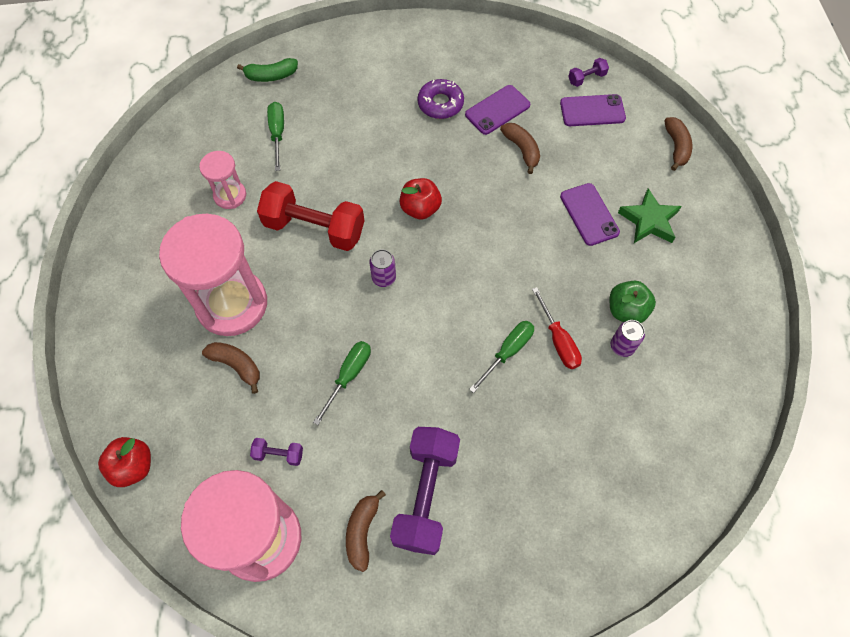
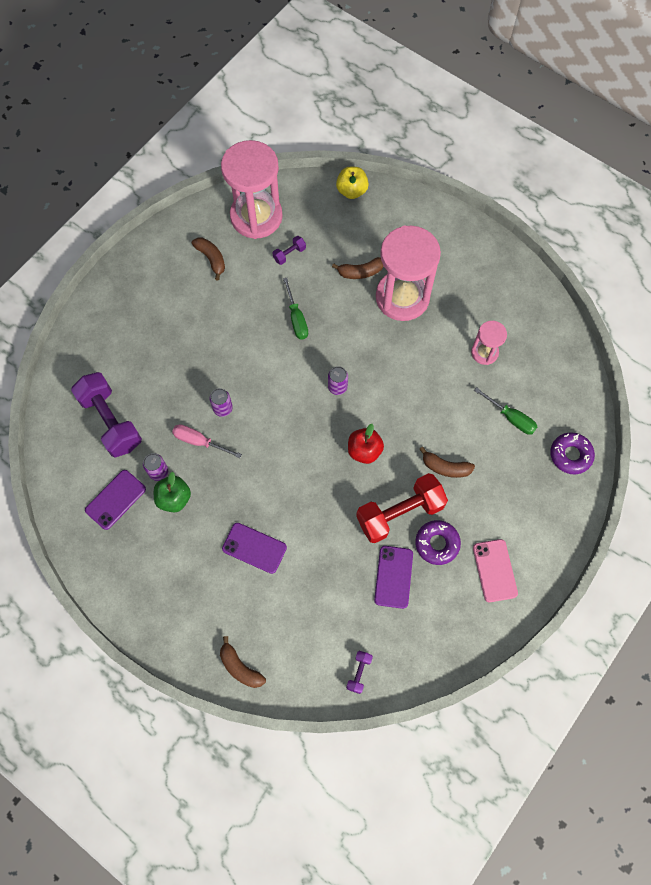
camera: 135 degrees right, 5 degrees up
(133, 466) = (352, 191): red apple -> yellow apple
(271, 76) = (570, 455): green banana -> purple donut
(314, 228) = (411, 379): red dumbbell -> red dumbbell (400, 513)
(419, 57) = (494, 570): none -> pink phone
(426, 494) = (196, 300): purple dumbbell -> purple dumbbell (111, 421)
(507, 352) = (223, 408): green screwdriver -> purple can
(521, 149) = (345, 558): brown banana -> brown banana (445, 467)
(558, 340) = (199, 441): red screwdriver -> pink screwdriver
(592, 111) = (327, 643): purple phone -> purple phone (115, 499)
(649, 221) = (210, 581): green star -> none

